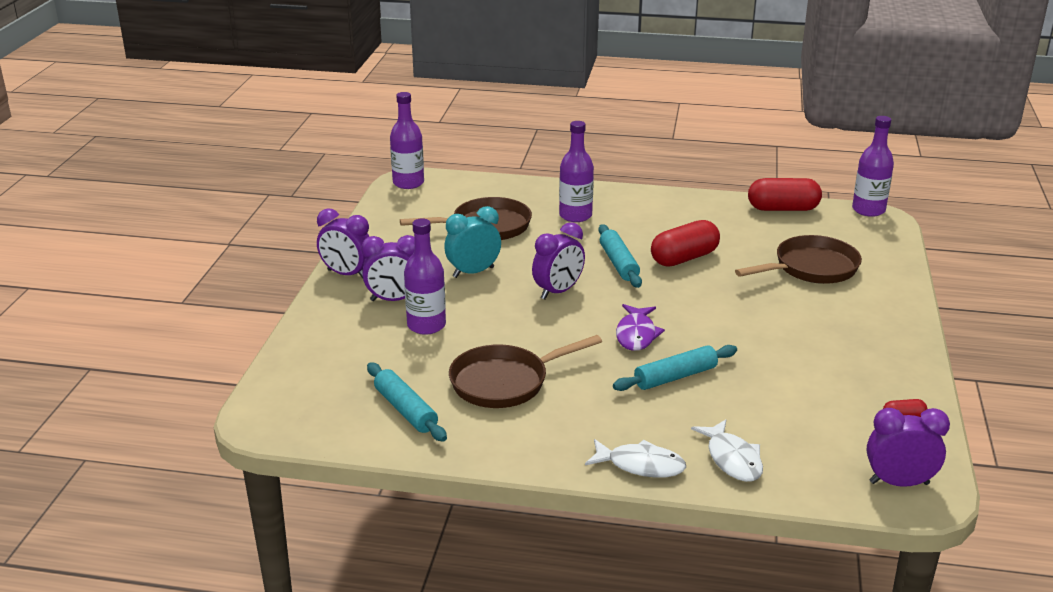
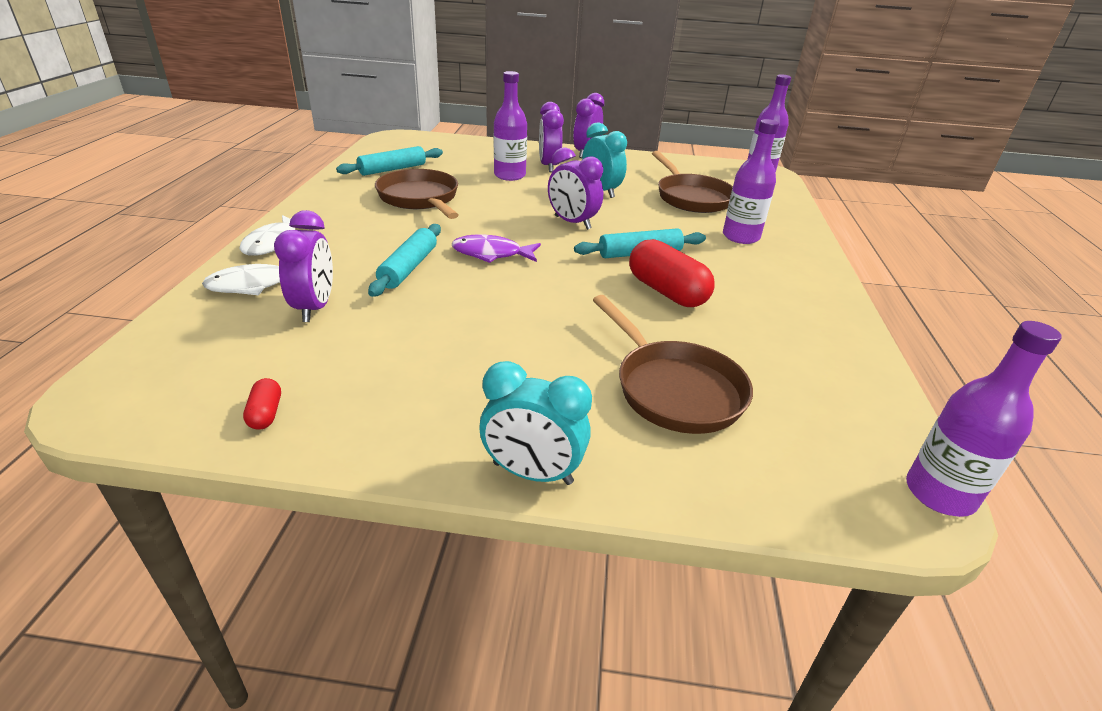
camera: 85 degrees right, 5 degrees up
(675, 377) = (409, 268): turquoise rolling pin -> turquoise rolling pin turned 45 degrees clockwise
(783, 209) = (866, 386): red capsule -> none
(899, 483) = (139, 385): purple clock -> purple clock (315, 308)
(909, 318) = (532, 473): none -> turquoise clock

